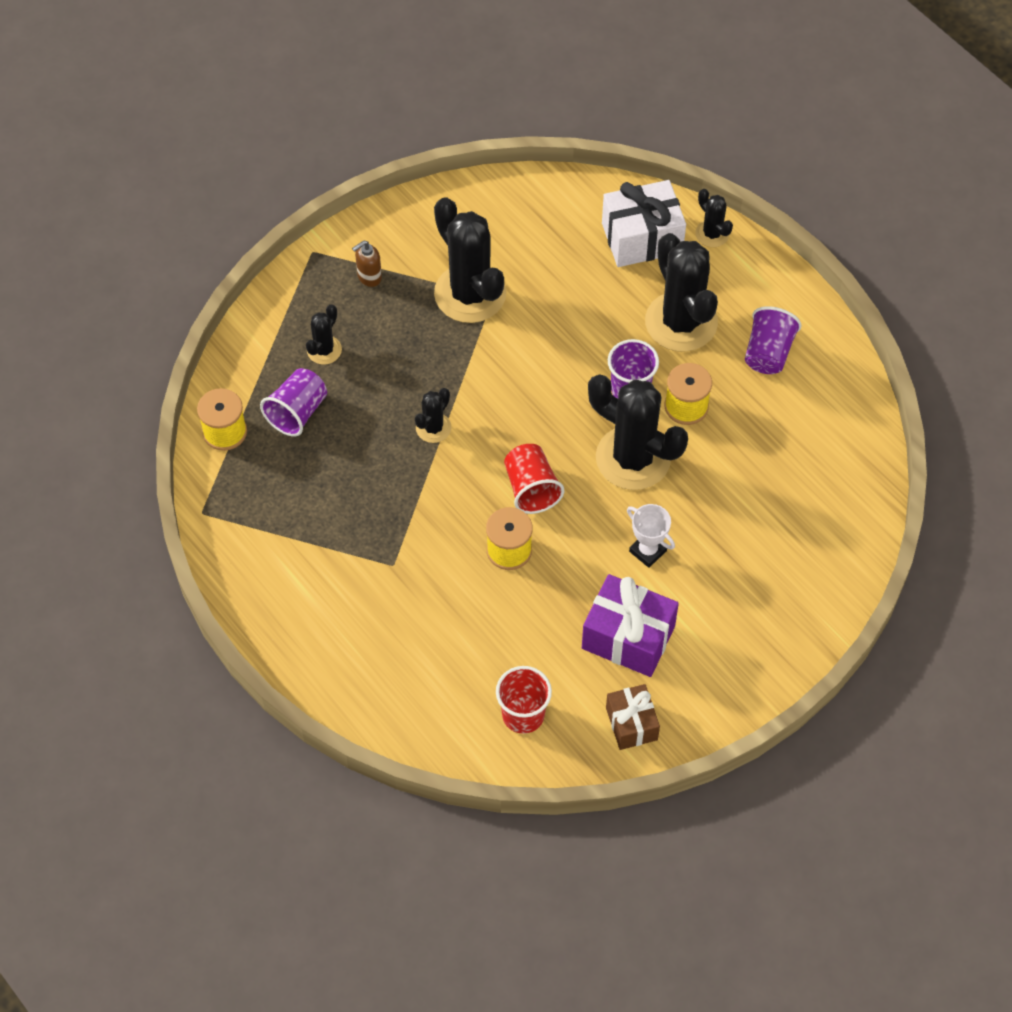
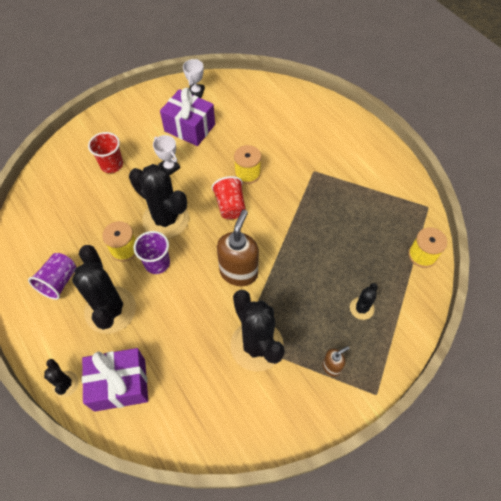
camera: 175 degrees left, 0 degrees up
(297, 412) = (376, 264): purple cup -> none
(433, 428) = (287, 247): black cactus -> none
(505, 385) = (239, 272): none -> brown soap dispenser
(523, 715) = (249, 99): red cup -> red cup (111, 165)
(631, 723) = (196, 92): brown gift -> white trophy
(642, 238) = (120, 385): white gift -> purple gift

